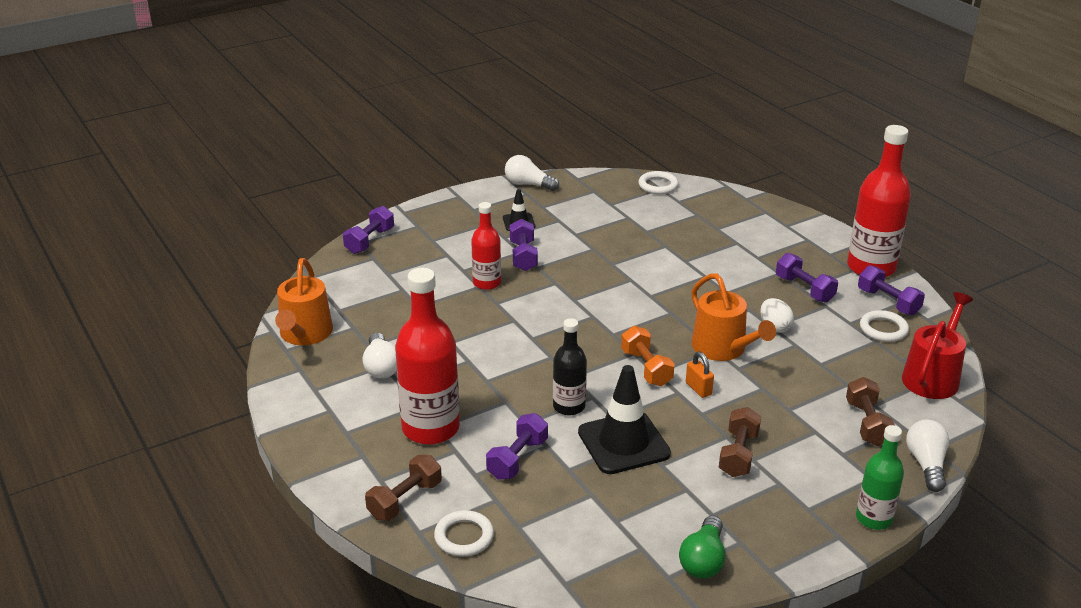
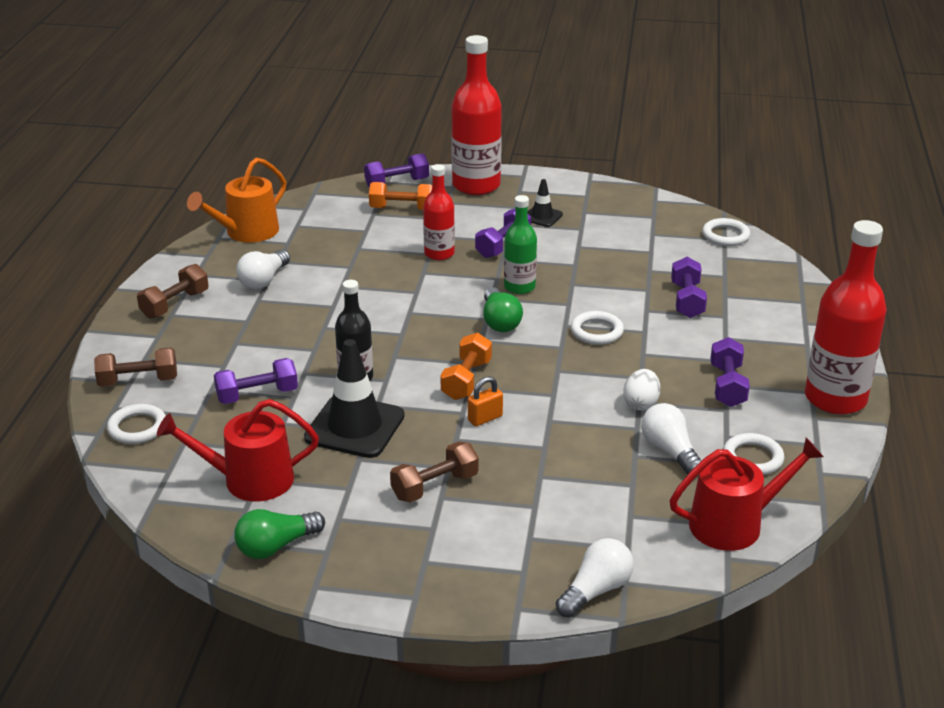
camera: 40 degrees right, 0 degrees up
(405, 260) = (402, 209): none -> orange dumbbell
(430, 428) = (230, 341): red bottle -> red bottle (476, 185)
(528, 184) = (600, 189): white light bulb -> white light bulb (669, 451)
(605, 314) = (500, 322): none -> green light bulb
(611, 525) = (249, 480): none -> red watering can
(677, 290) = (596, 331): none -> white ring
(698, 389) = (485, 418): orange padlock -> orange padlock turned 45 degrees clockwise
(723, 349) = (560, 398): orange watering can -> none
(867, 423) = (595, 526): brown dumbbell -> brown dumbbell (175, 304)
(874, 518) = (469, 603): green bottle -> green bottle (519, 287)
(888, 302) = (801, 437): purple dumbbell -> purple dumbbell (687, 300)

